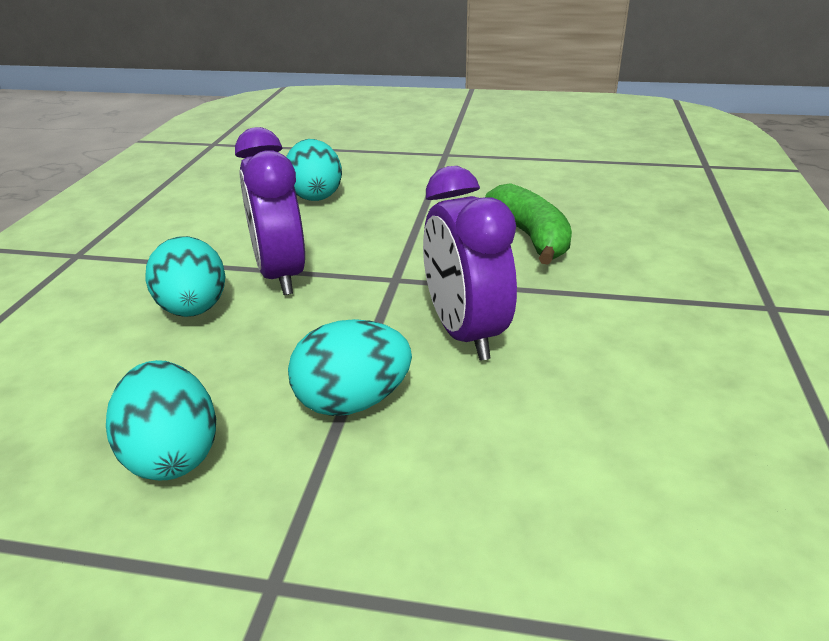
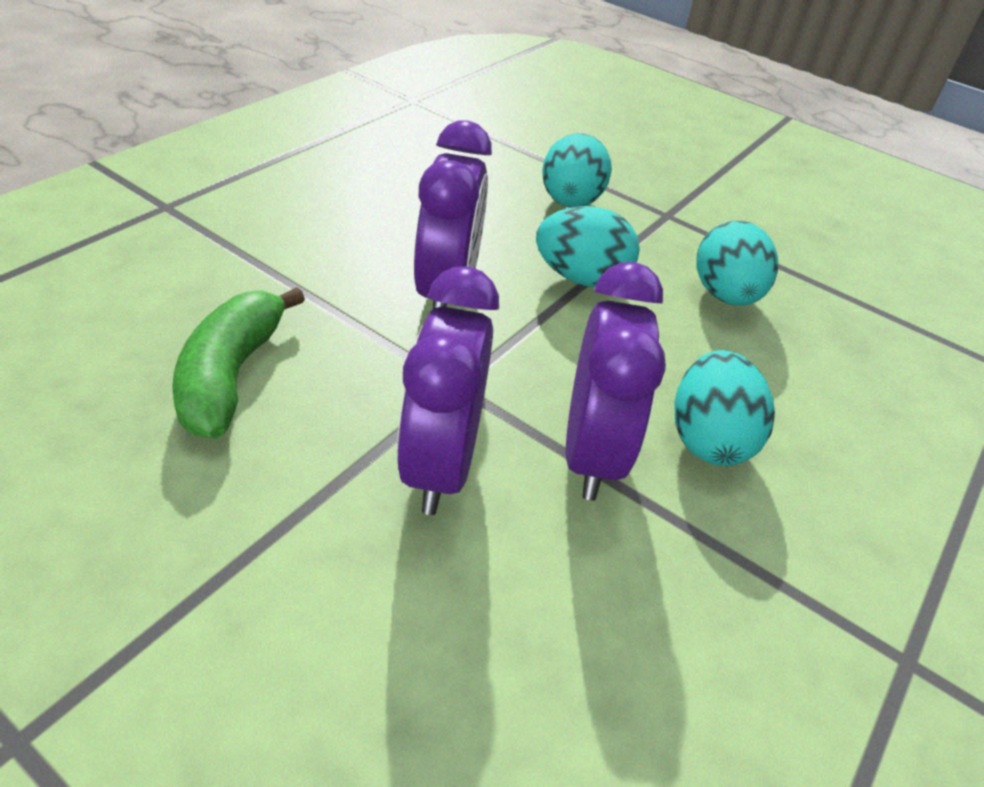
camera: 160 degrees left, 10 degrees up
(315, 195) = (444, 671): turquoise egg -> turquoise egg (570, 202)
(370, 243) = (440, 465): none -> purple clock

